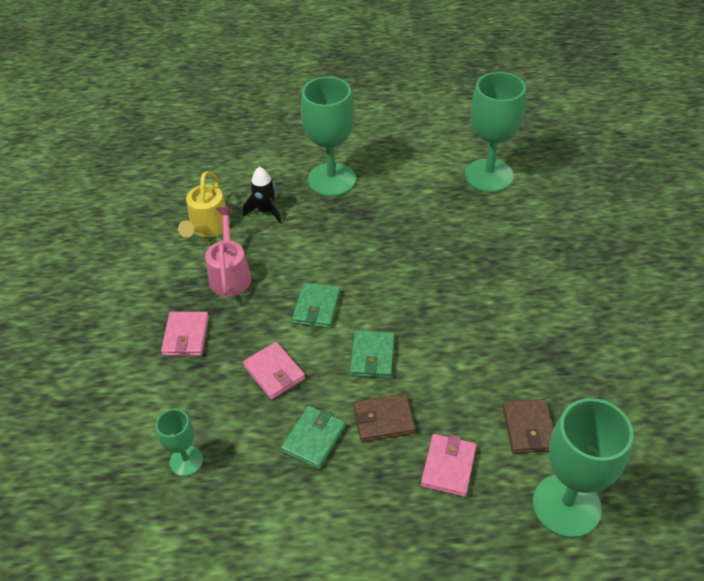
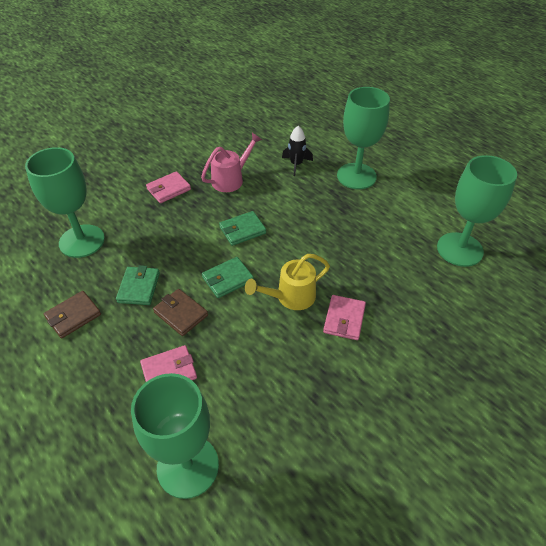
camera: 50 degrees right, 0 degrees up
(186, 461) = (82, 241): green goblet -> green goblet, size x1.92
(208, 228) = (256, 150): yellow watering can -> yellow watering can (290, 297)
(274, 372) = (174, 241): pink wallet -> pink wallet (344, 319)
(314, 439) = (139, 287): green wallet -> green wallet turned 75 degrees counterclockwise
(528, 428) = (240, 403): brown wallet -> brown wallet (73, 316)

